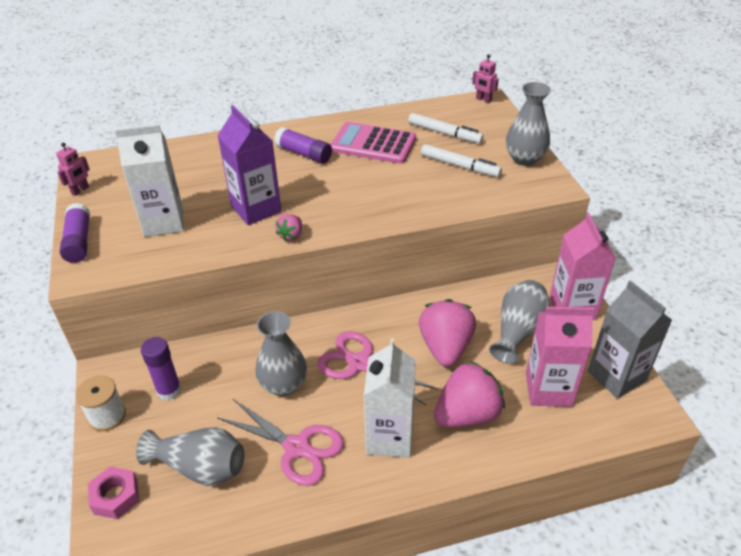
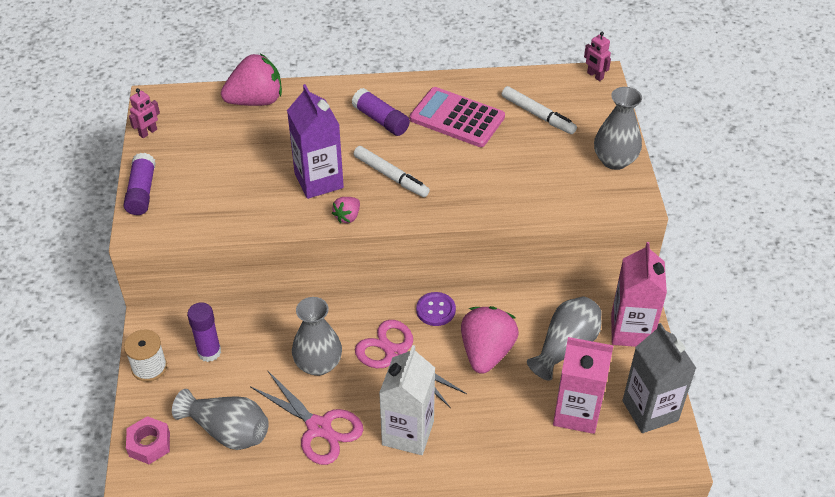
camera: 10 degrees right, 5 degrees up
(163, 222) = (225, 182): white carton -> none
(386, 317) = (435, 310): none -> purple button
(460, 166) = (541, 159): white marker -> white marker (391, 176)
(467, 414) = (488, 423): pink strawberry -> pink strawberry (256, 101)

